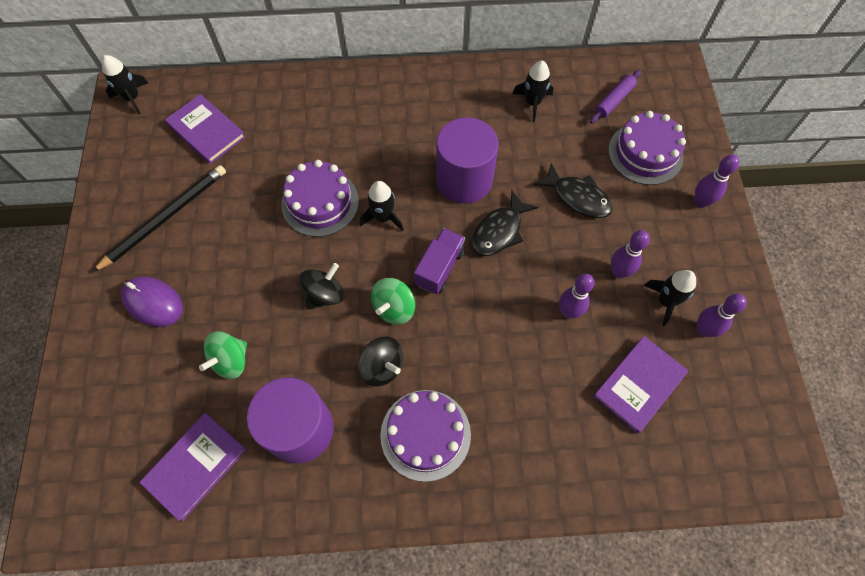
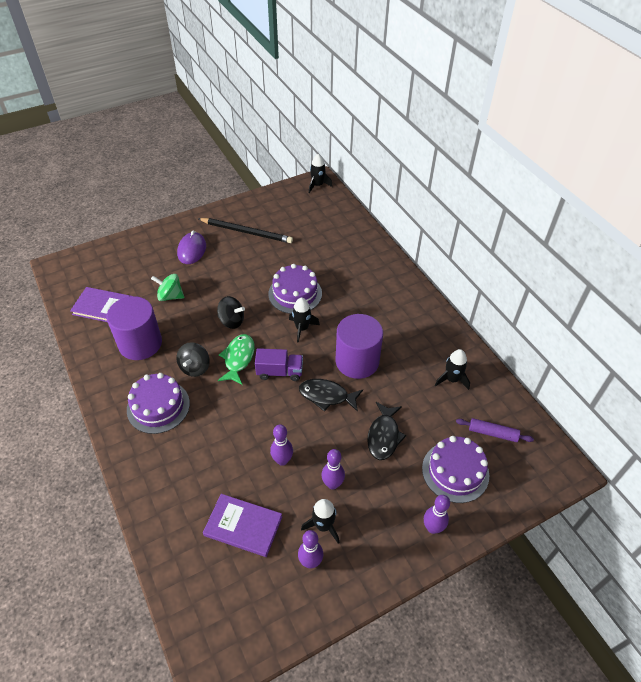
camera: 65 degrees right, 15 degrees down
(206, 131) = (315, 223): purple book -> none
(394, 308) = (238, 358): green spinning top -> green fish

